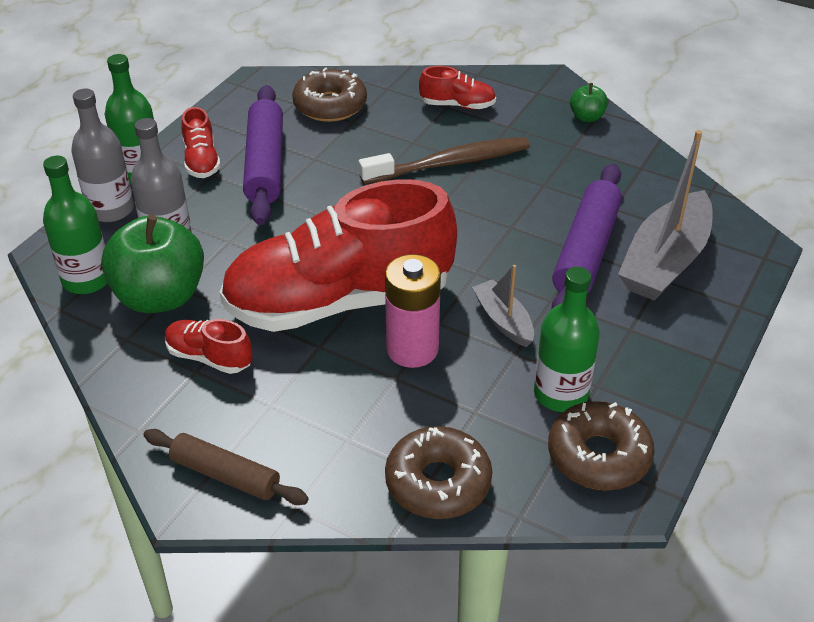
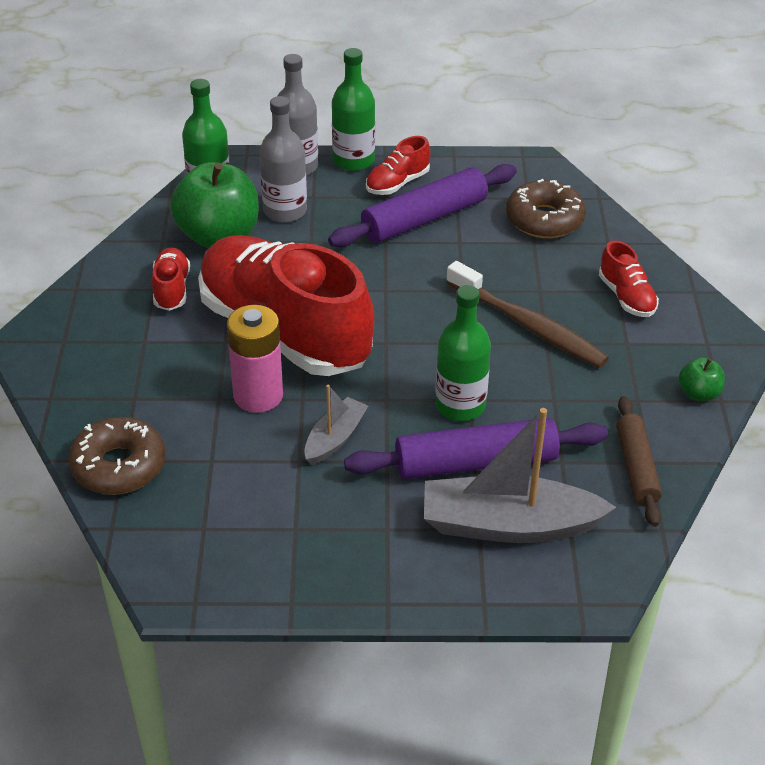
camera: 60 degrees right, 0 degrees up
(225, 475) = (59, 349): brown rolling pin -> brown rolling pin (636, 468)
(560, 394) = (267, 507): green bottle -> green bottle (460, 405)
(598, 456) = (208, 556): brown donut -> none

